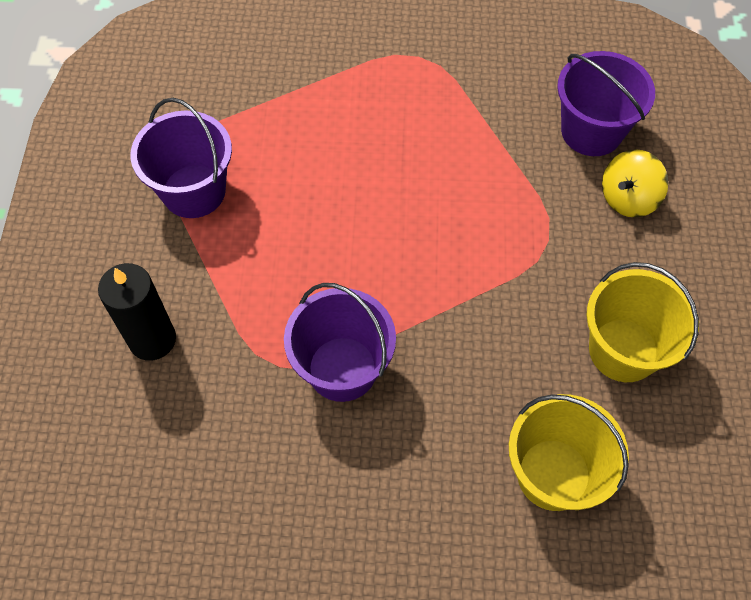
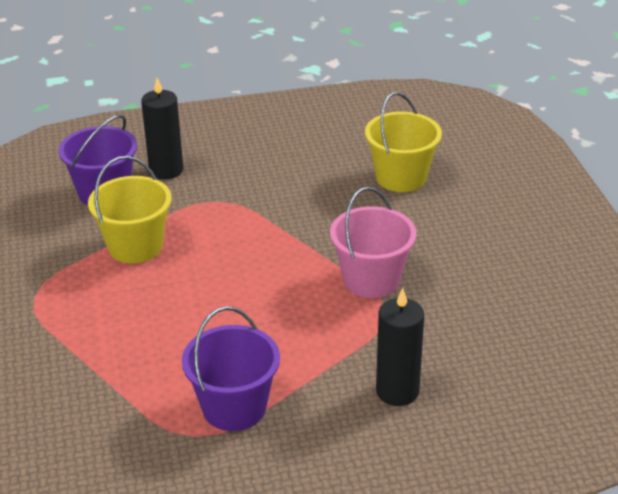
camera: 105 degrees left, 25 degrees down
(342, 369) = (371, 280): purple bucket -> pink bucket
(623, 350) = (296, 160): yellow bucket -> yellow bucket (135, 246)
(628, 198) = (166, 170): yellow spinning top -> black candle

